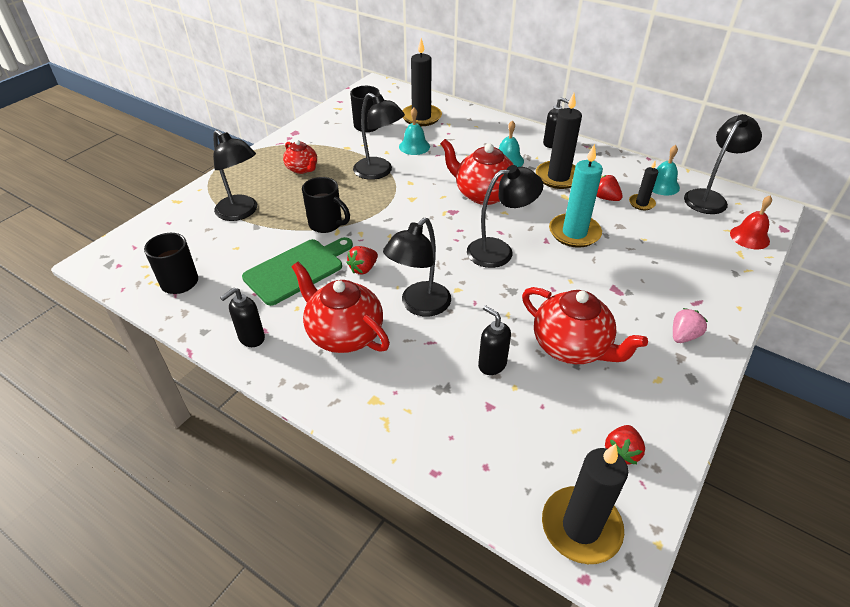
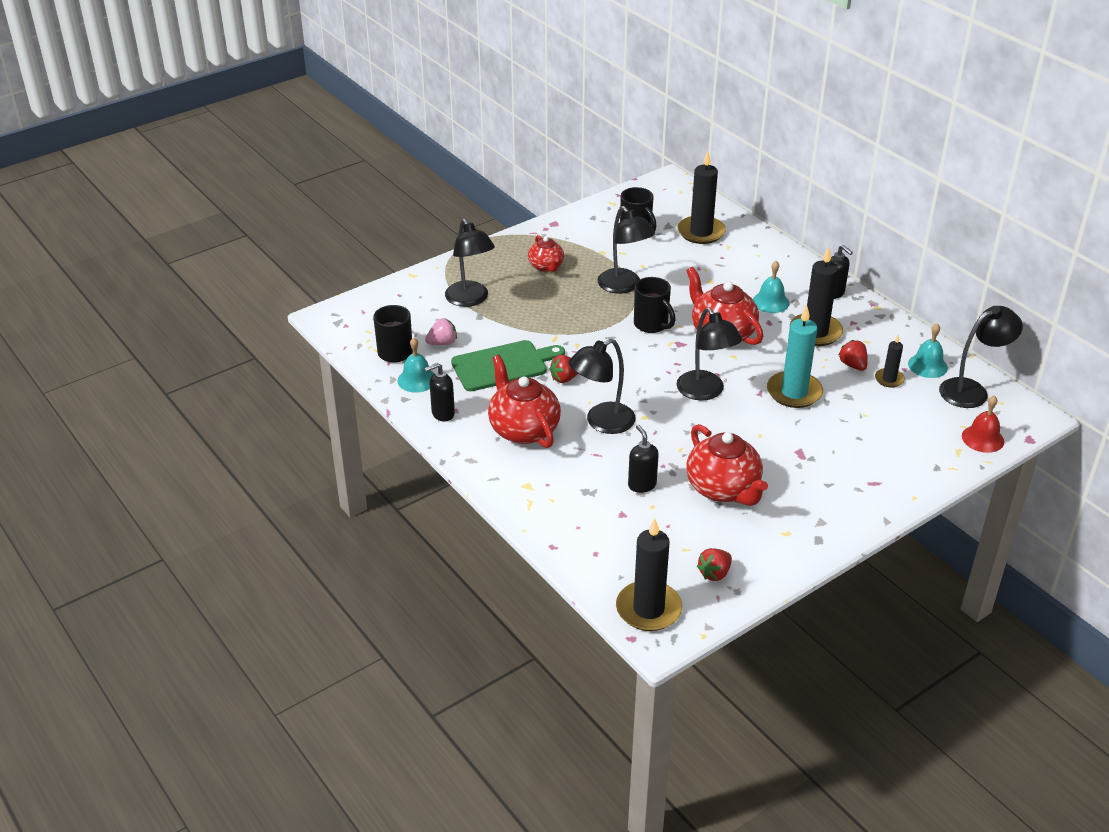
camera: 20 degrees right, 5 degrees down
(326, 224) = (547, 329): black mug -> black mug (651, 325)
(414, 146) = (675, 265): turquoise bell -> turquoise bell (417, 380)
(499, 251) = (705, 392): black lamp -> black lamp turned 60 degrees clockwise
(683, 336) = (837, 506): pink strawberry -> pink strawberry (442, 343)

